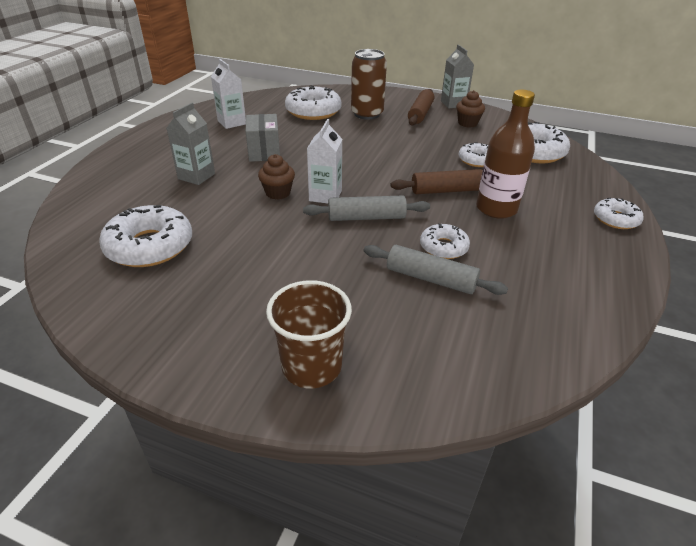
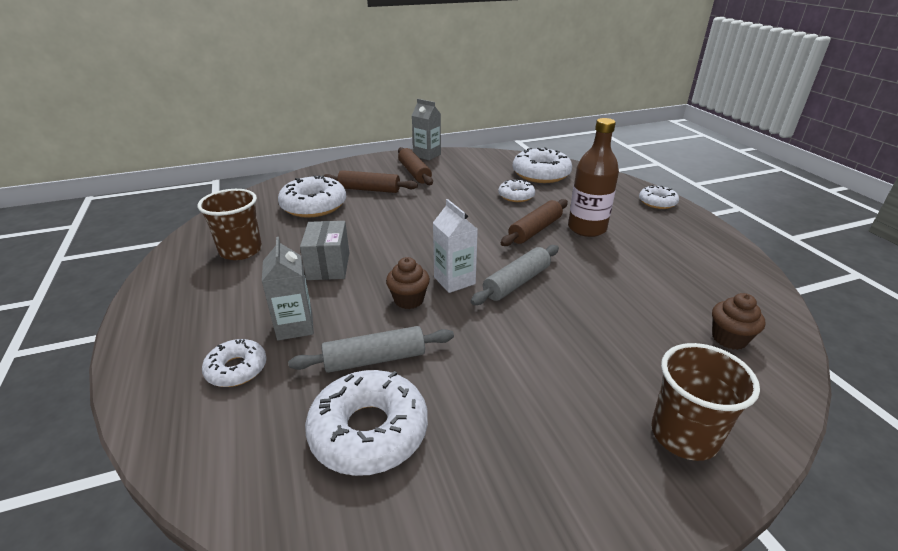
camera: 40 degrees left, 5 degrees down
(232, 122) = (241, 251): white carton -> brown cup
(264, 152) = (328, 266): grey box -> grey box turned 45 degrees clockwise
(367, 114) = (369, 189): brown can -> brown rolling pin
(431, 279) = (636, 306): grey rolling pin -> grey rolling pin (375, 359)
(443, 247) = (604, 277): white donut -> white donut (236, 369)
(467, 123) = (463, 168): brown cupcake -> brown cupcake (729, 338)

